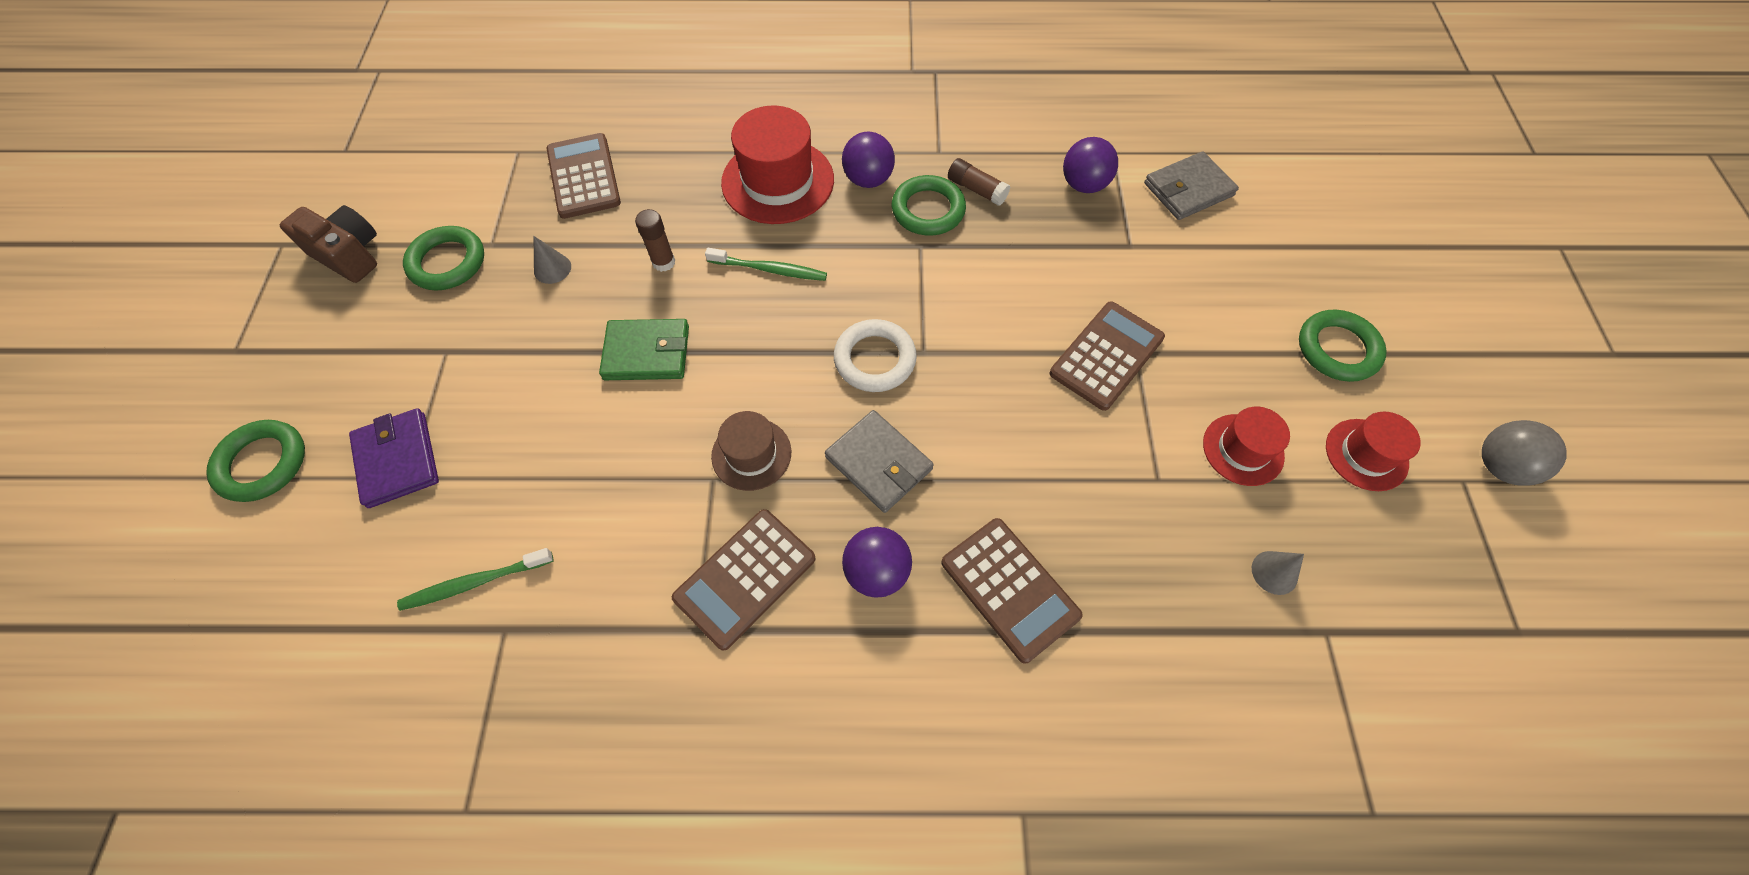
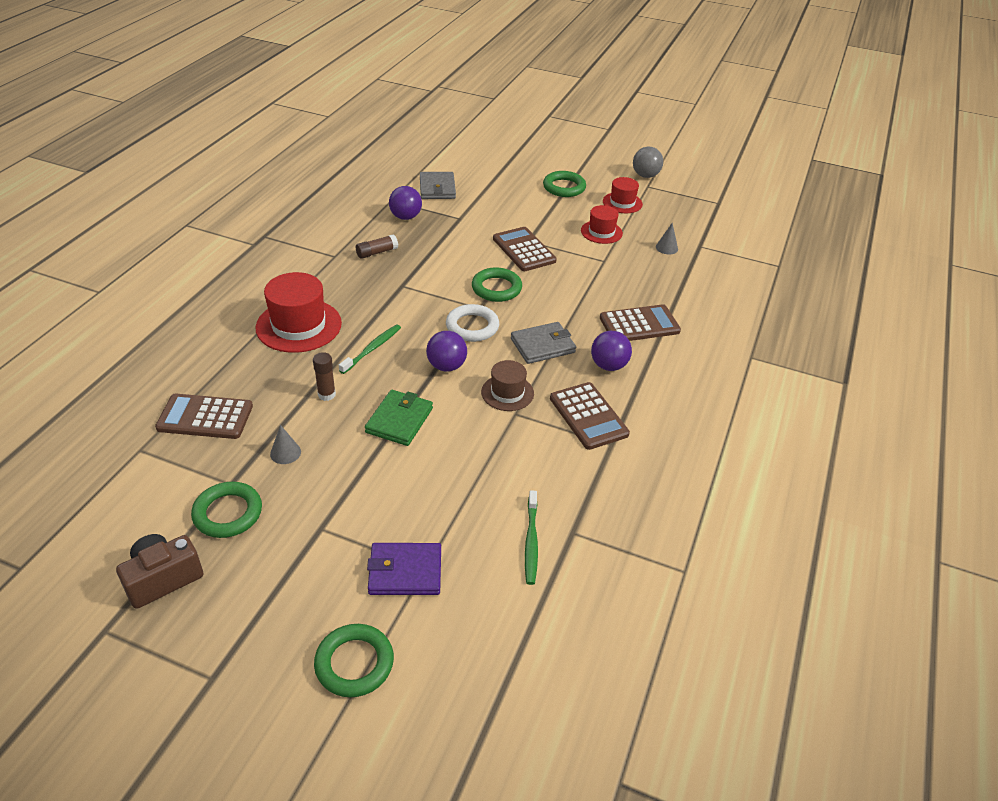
camera: 70 degrees left, 20 degrees down
(868, 179) = (332, 289): purple ball -> purple ball (446, 366)
(928, 210) = (377, 274): green ring -> green ring (496, 288)

